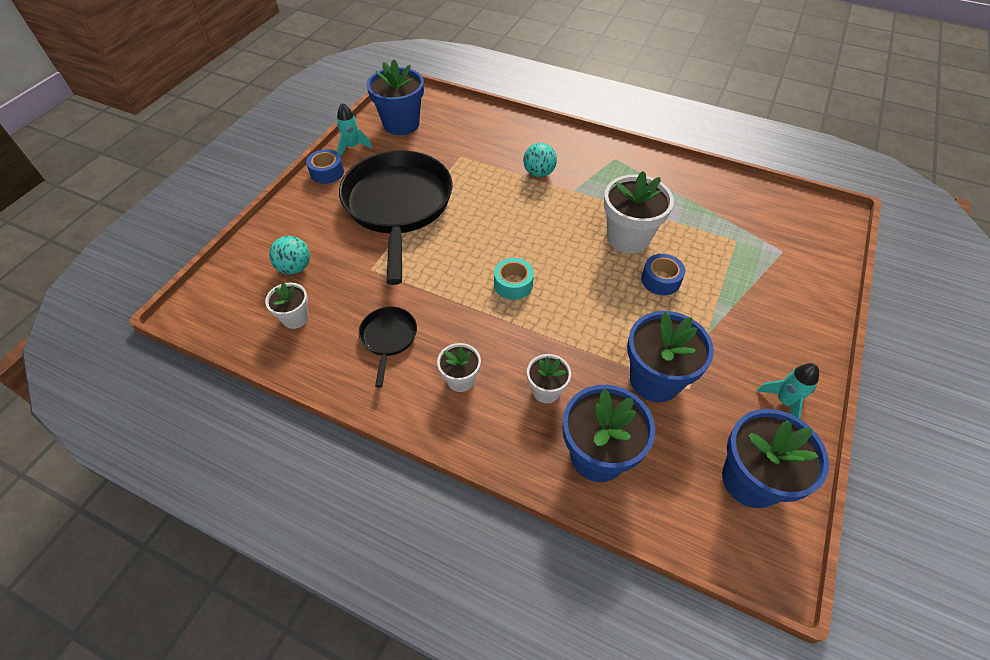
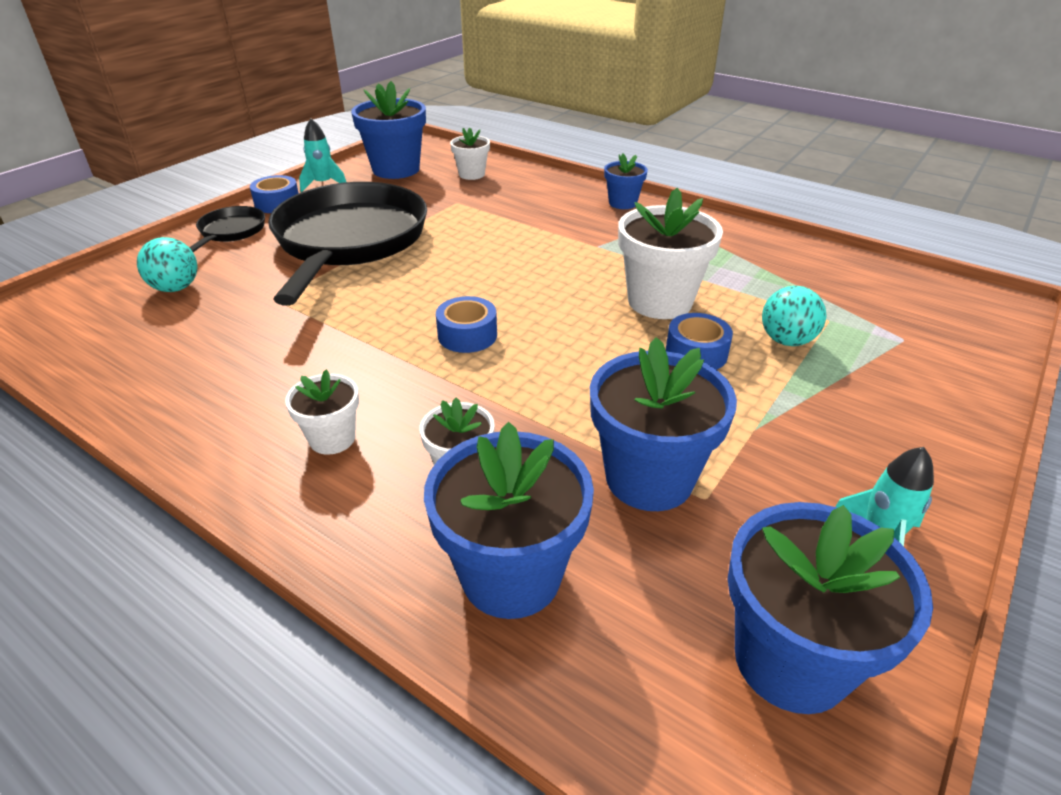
camera: 10 degrees right, 15 degrees down
(295, 318) = (140, 340): white flower pot -> white flower pot (471, 174)
(388, 338) = (254, 376): black pan -> black pan (231, 231)
(513, 284) = (467, 335): turquoise tape -> blue tape
(539, 173) = (555, 226): turquoise ball -> turquoise ball (786, 341)
(579, 143) = (622, 203): none -> blue flower pot

